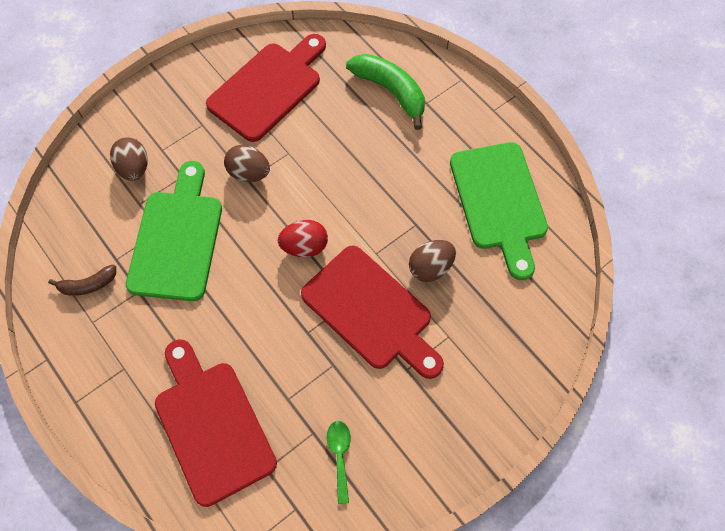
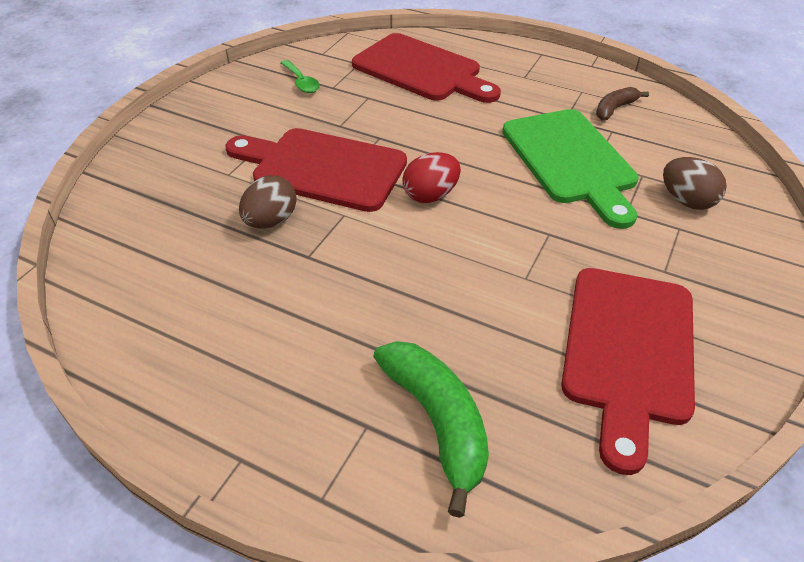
camera: 155 degrees right, 20 degrees down
(249, 173) = (554, 240): brown egg -> none
(391, 91) = (437, 422): green banana -> green banana turned 135 degrees counterclockwise
(499, 202) = (197, 318): green cutting board -> none

